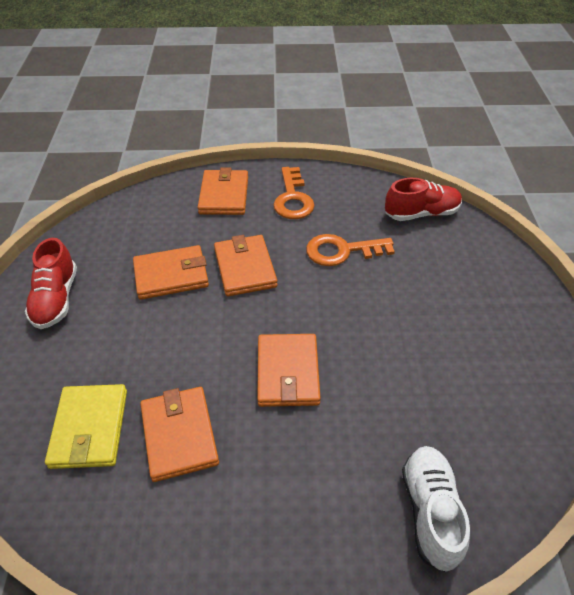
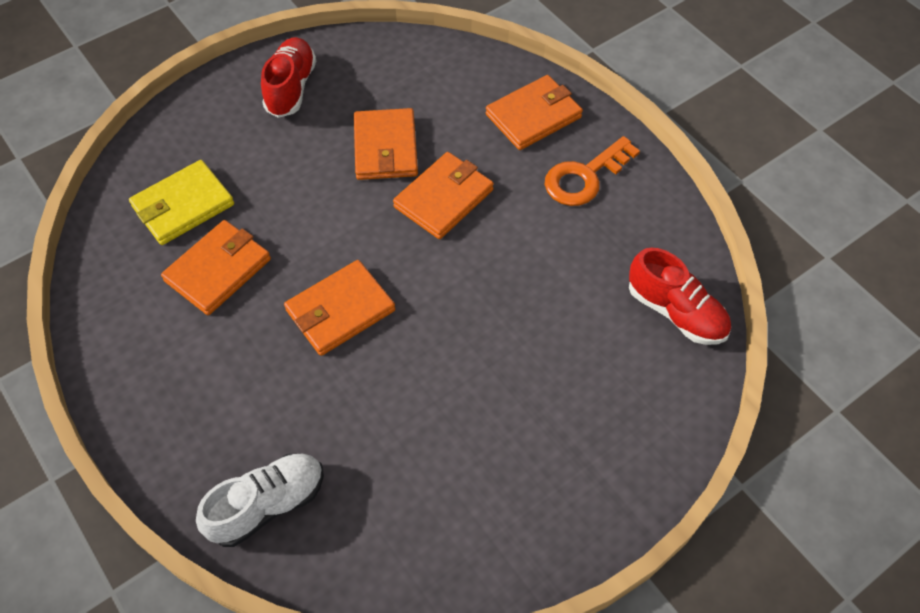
camera: 55 degrees right, 10 degrees up
(56, 299) = (291, 88): red shoe -> red shoe turned 135 degrees clockwise
(171, 275) = (385, 148): orange wallet -> orange wallet turned 45 degrees clockwise
(342, 251) = (541, 267): orange key -> none

